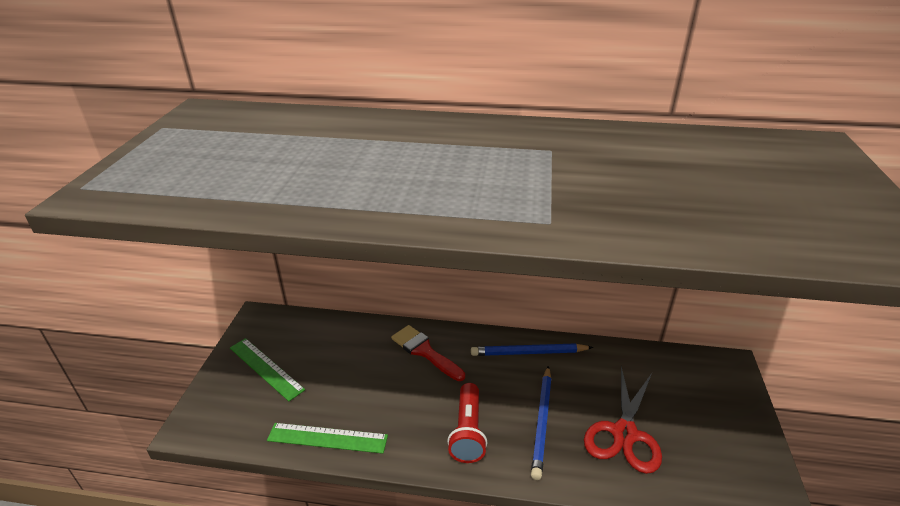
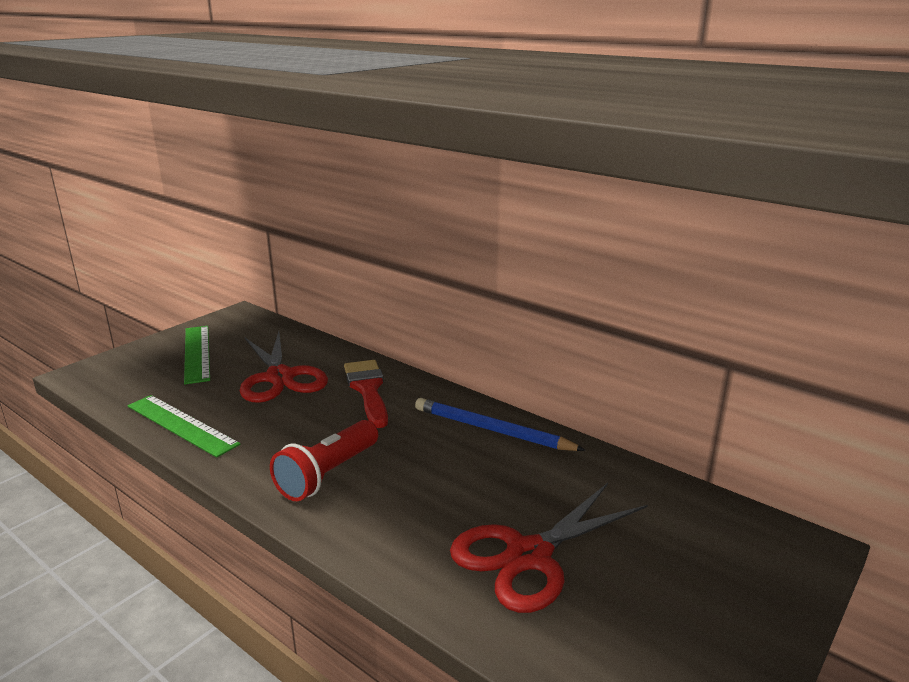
camera: 30 degrees right, 10 degrees down
(354, 365) = (280, 377): none -> red scissors
(542, 422) = (428, 500): blue pencil -> none

